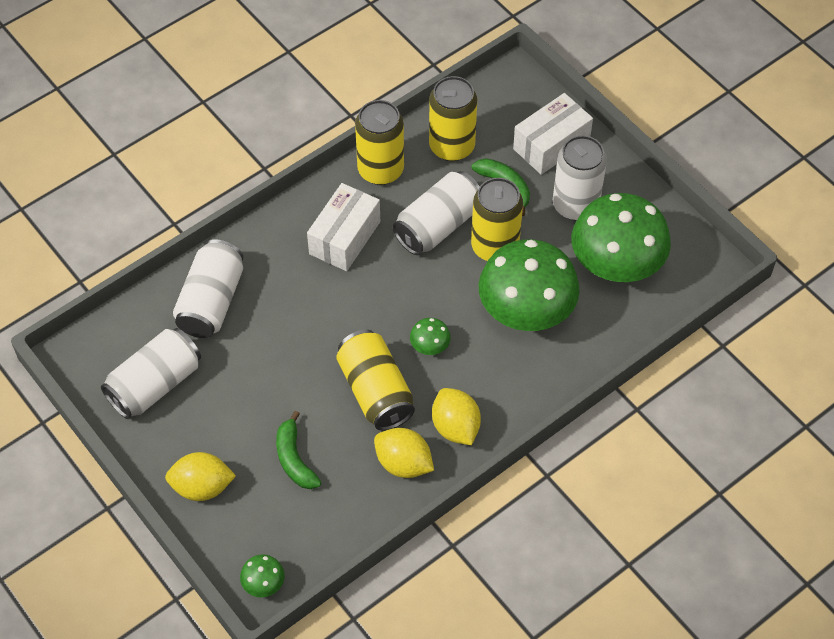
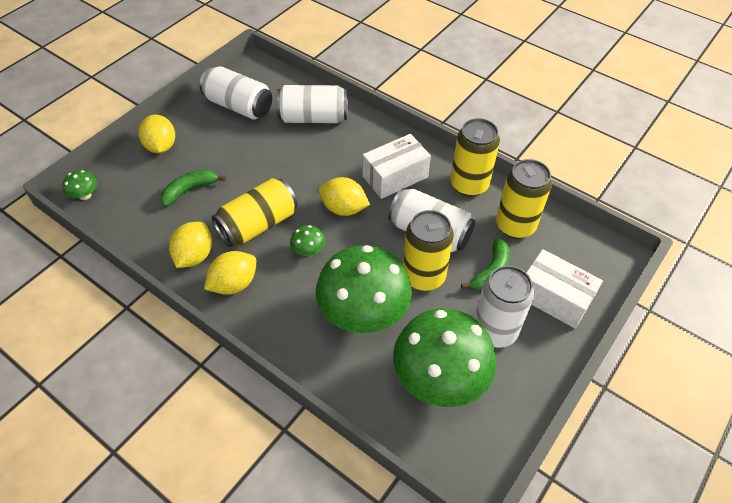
camera: 75 degrees right, 5 degrees down
(345, 237) = (395, 177): white box -> white box turned 45 degrees counterclockwise
(378, 300) = (344, 208): none -> yellow lemon

